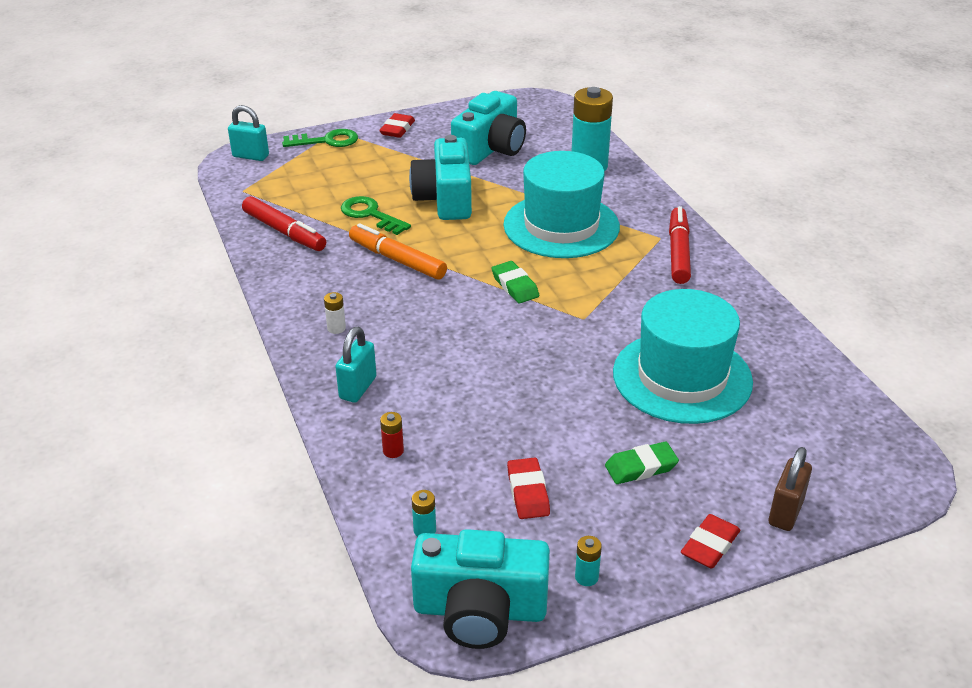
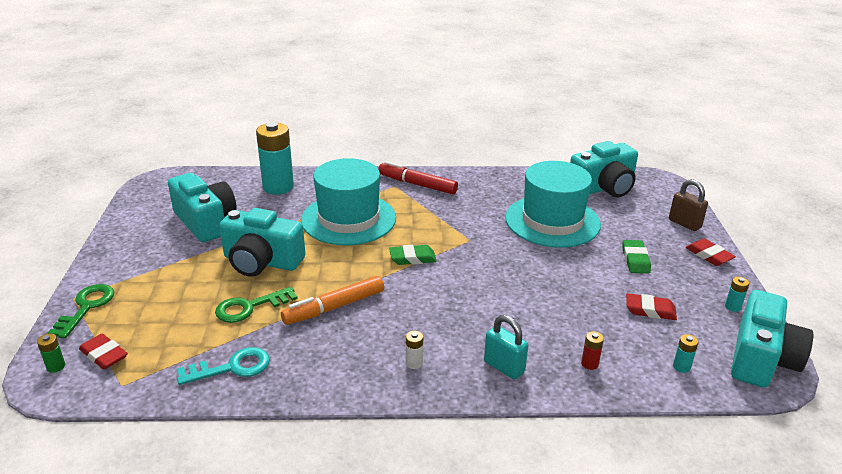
camera: 70 degrees left, 5 degrees down
(250, 156) = (56, 366): turquoise padlock -> green battery
(284, 232) = (231, 367): red marker -> turquoise key
(397, 129) = (115, 261): red eraser -> red eraser (104, 355)
(822, 413) = (603, 188): none -> turquoise camera

